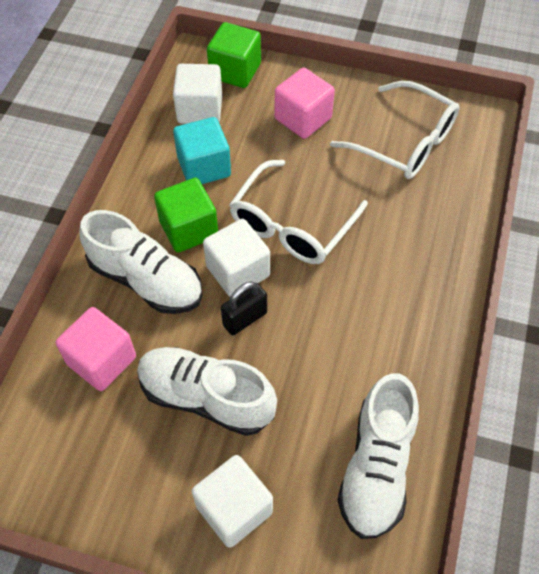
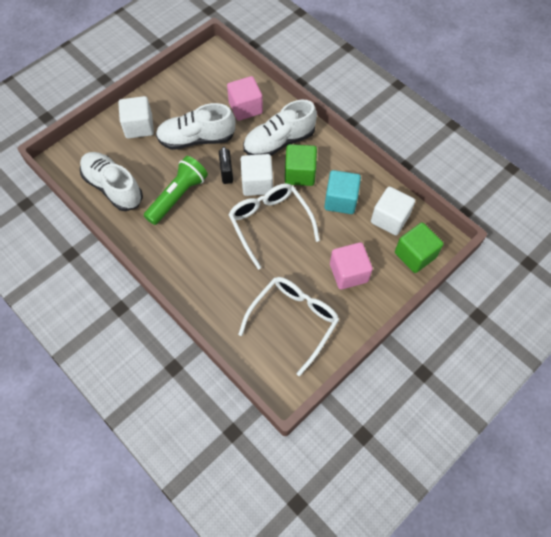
camera: 120 degrees right, 5 degrees up
(206, 398) = (196, 139): white shoe -> white shoe turned 150 degrees counterclockwise
(327, 360) = (178, 196): none -> green flashlight
(403, 142) = (293, 321): white glasses -> white glasses turned 150 degrees clockwise

